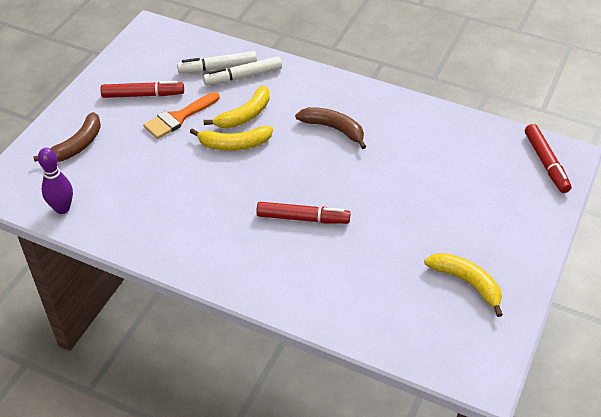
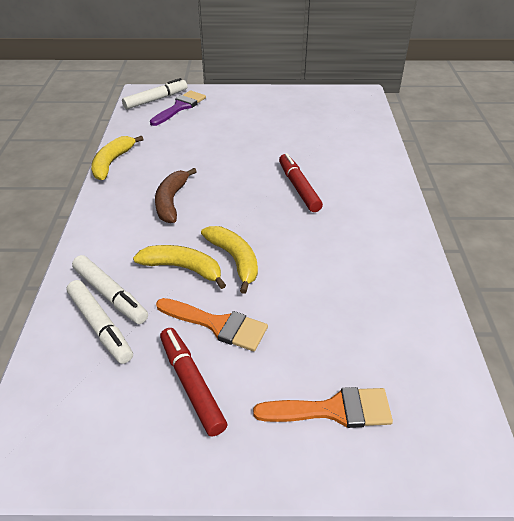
camera: 115 degrees left, 5 degrees down
(62, 208) = (436, 364): purple bowling pin -> none
(77, 146) = (333, 410): brown banana -> orange brush
(467, 283) = (297, 109): yellow banana -> yellow banana (112, 162)
(517, 178) = (180, 107): none -> purple brush
(545, 163) = (156, 99): red marker -> white marker

